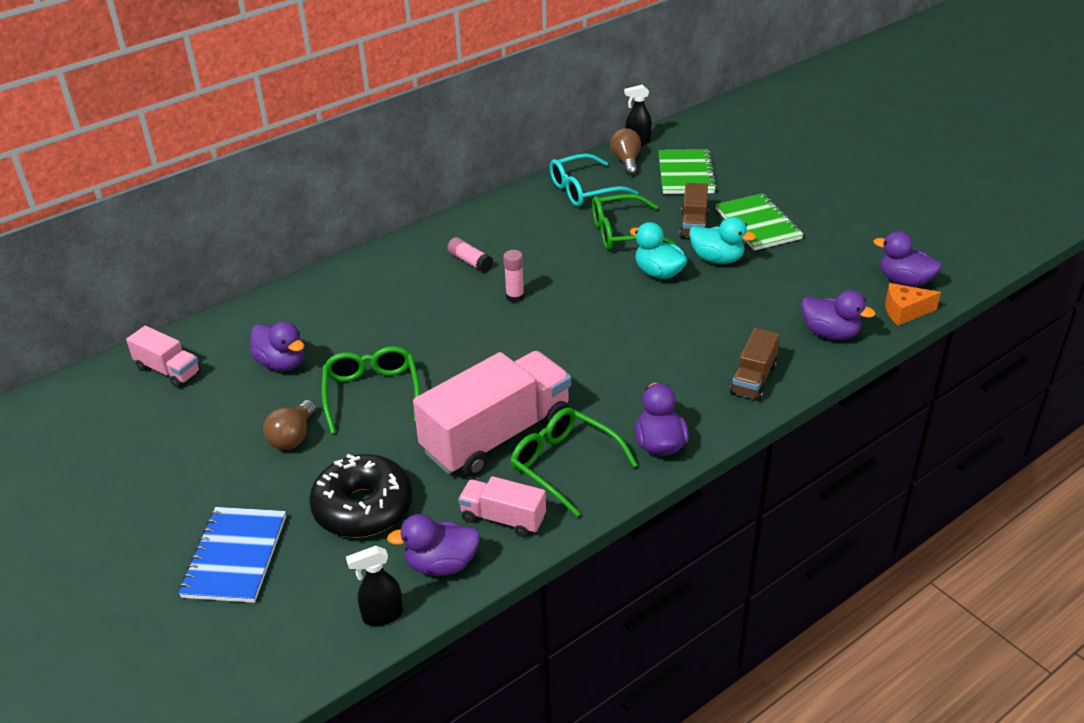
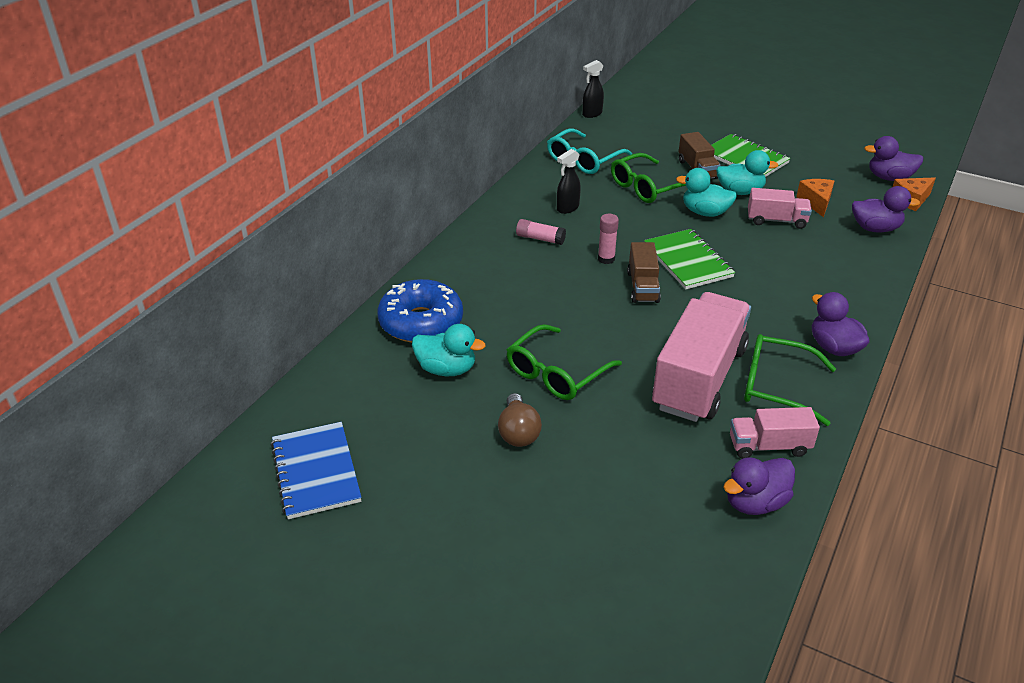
camera: 25 degrees left, 0 degrees up
(168, 370) = (337, 406): pink truck -> pink truck (776, 220)
(235, 556) = (564, 559): blue notebook -> blue notebook (316, 472)
(282, 363) = (446, 369): purple duck -> turquoise duck
(296, 315) = (421, 322): none -> blue donut
(363, 507) = (641, 475): black donut -> none
(372, 393) = (556, 373): green glasses -> green glasses turned 105 degrees counterclockwise
(382, 615) = (746, 565): black spray bottle -> black spray bottle (567, 208)
(626, 161) = (597, 130): brown light bulb -> none
(686, 174) = (654, 131): green notebook -> green notebook (687, 261)
(753, 379) = (854, 277): brown truck -> brown truck (642, 287)
(790, 289) = (816, 202): none -> orange cheese

